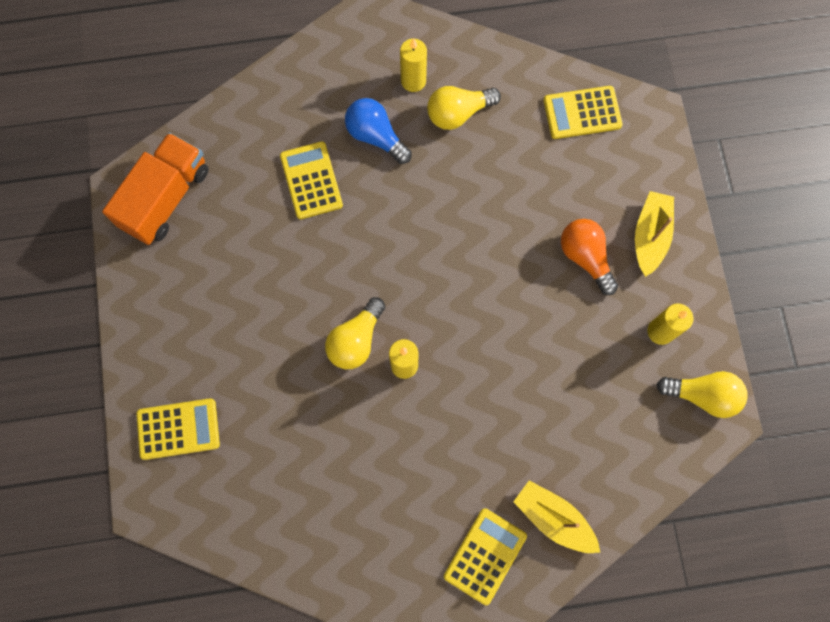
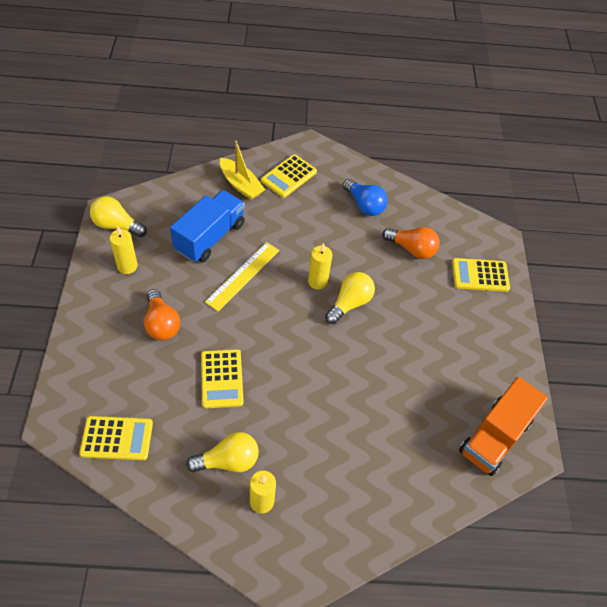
camera: 175 degrees left, 20 degrees down
(278, 453) = (412, 249): none -> orange light bulb
(311, 180) = (369, 426): yellow calculator -> yellow calculator (222, 379)
(376, 136) = (307, 454): blue light bulb -> blue light bulb (364, 205)
(505, 351) = (243, 275): none -> yellow ruler
(569, 406) = (210, 237): none -> blue truck
(650, 236) = (105, 328): yellow boat -> none

